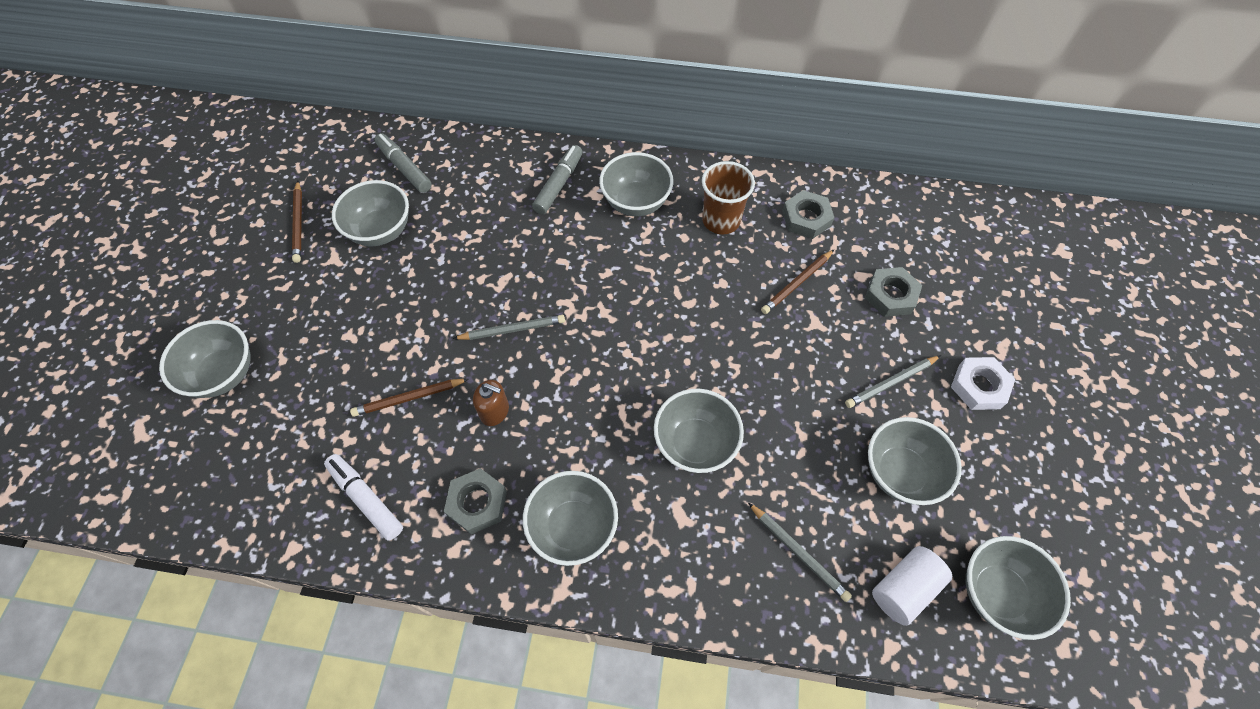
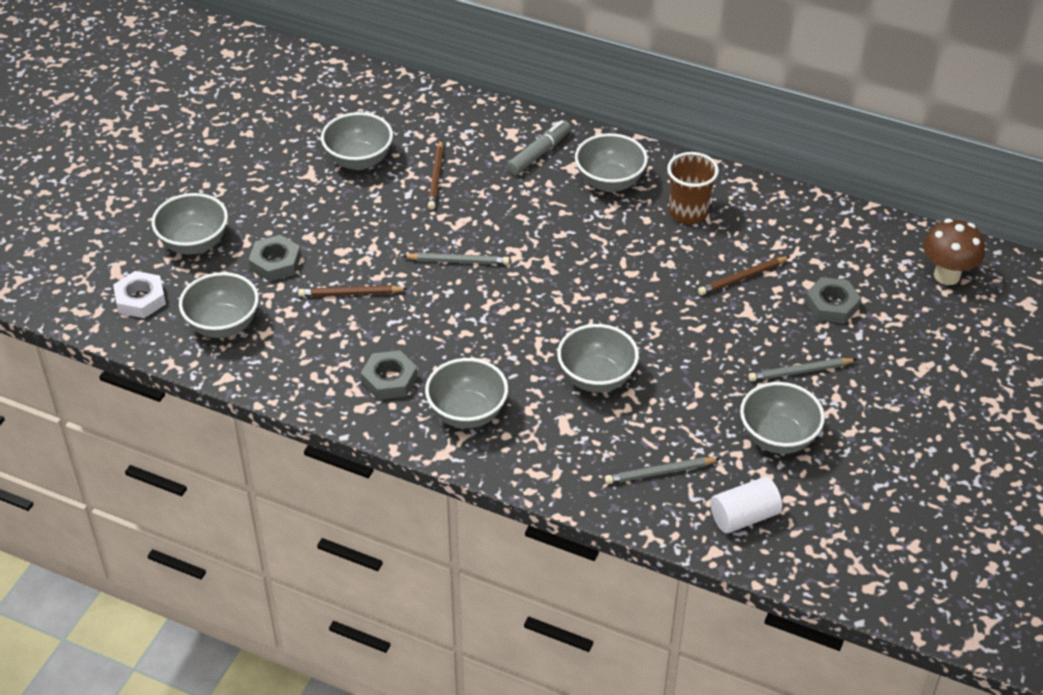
camera: 15 degrees right, 15 degrees down
(299, 223) = (284, 140): brown pencil -> brown pencil (436, 177)
(366, 498) = (295, 357): white marker -> none
(404, 168) = (394, 112): grey marker -> none
(495, 411) = (424, 318): brown soap dispenser -> none
(799, 552) = (660, 473): grey pencil -> grey pencil turned 105 degrees clockwise
(806, 218) = (775, 227): grey nut -> grey nut (275, 263)
(979, 386) = (885, 391): white nut -> white nut (140, 299)
(980, 237) = (947, 275): none -> brown mushroom
(997, 593) = (827, 538): grey bowl -> grey bowl (223, 325)

